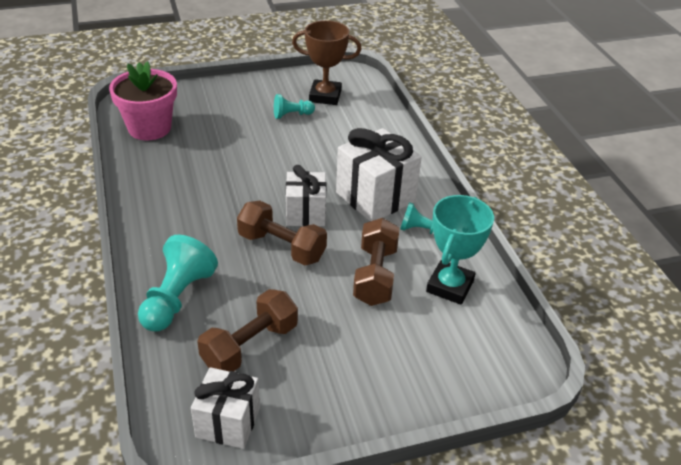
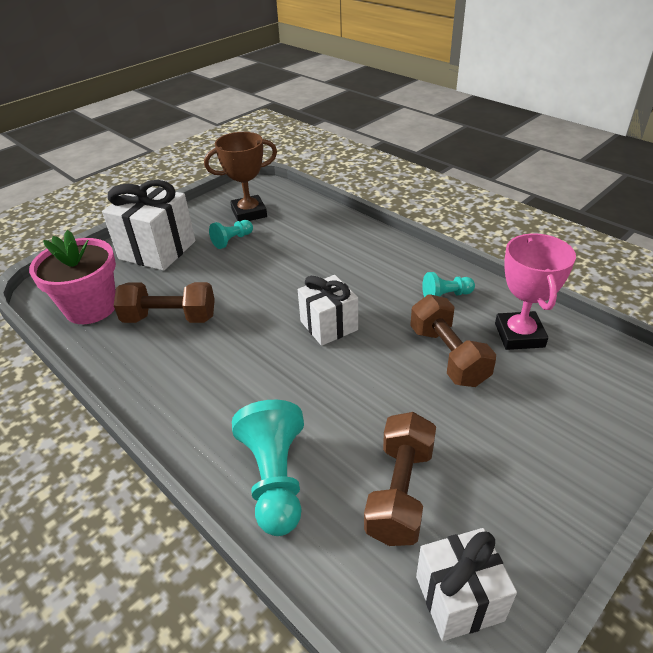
camera: 25 degrees left, 0 degrees up
(282, 247) = (336, 369): brown dumbbell -> brown dumbbell (170, 318)
(375, 197) = (378, 283): white gift -> white gift (157, 250)
(450, 286) = (519, 335): turquoise trophy -> pink trophy

